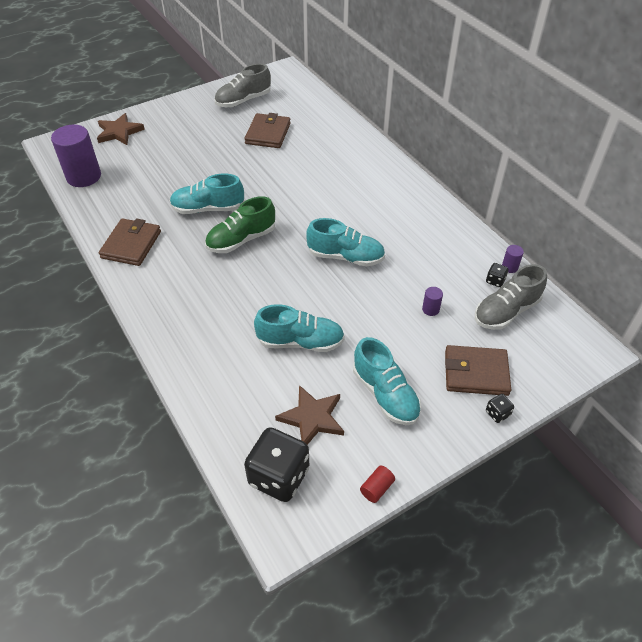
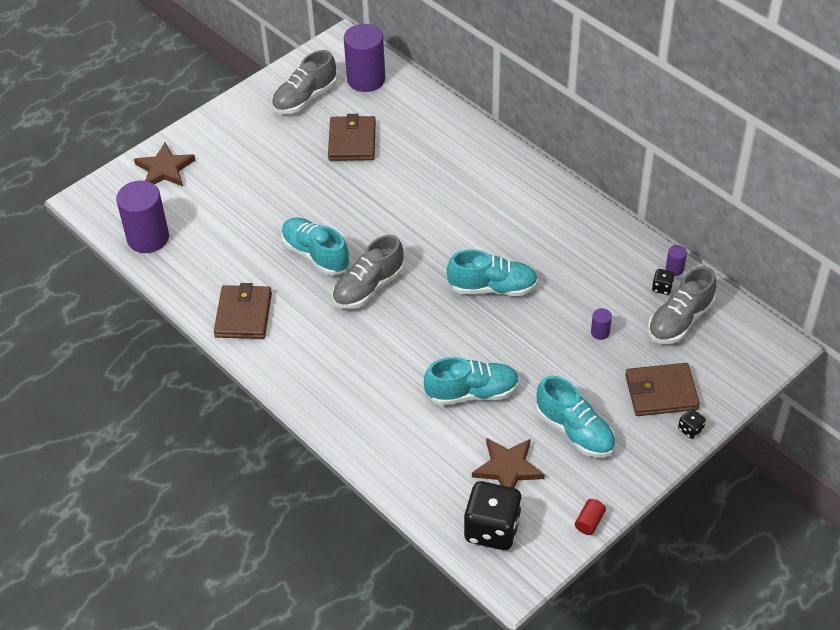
camera: 10 degrees left, 0 degrees up
(208, 209) = (315, 255): turquoise shoe -> turquoise shoe turned 60 degrees clockwise
(241, 240) = (368, 287): green shoe -> grey shoe
(294, 95) = (366, 79): none -> purple cylinder

